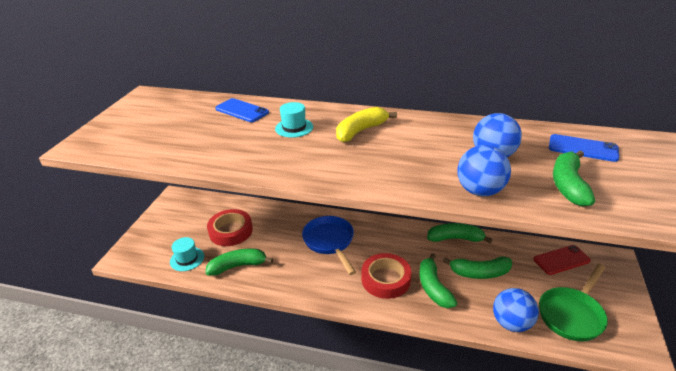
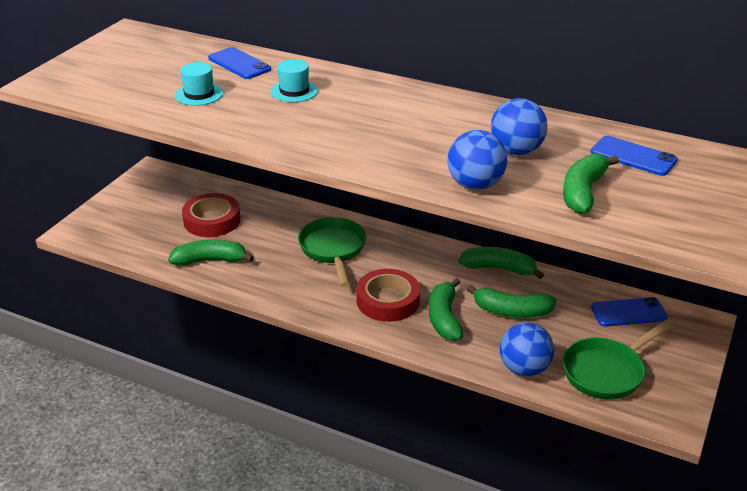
camera: 10 degrees right, 0 degrees up
(187, 259) = (150, 244): turquoise hat -> turquoise hat (199, 94)
(330, 242) = (333, 250): blue pan -> green pan
(361, 131) = (372, 104): yellow banana -> none
(561, 260) = (628, 312): red phone -> blue phone

